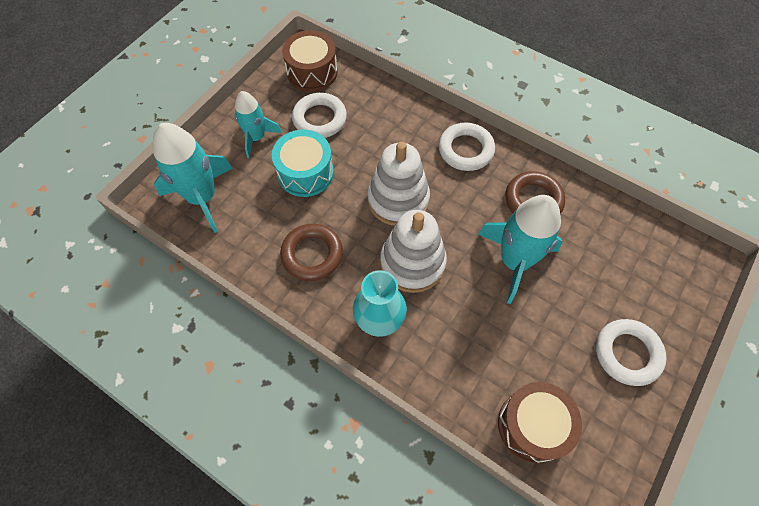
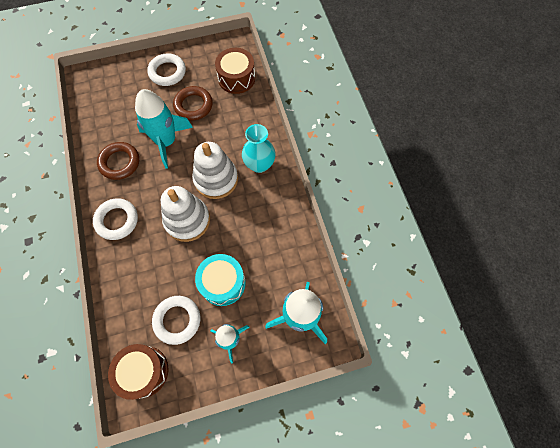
camera: 140 degrees left, 5 degrees up
(312, 254) = (263, 225): brown ring -> brown ring (193, 105)

